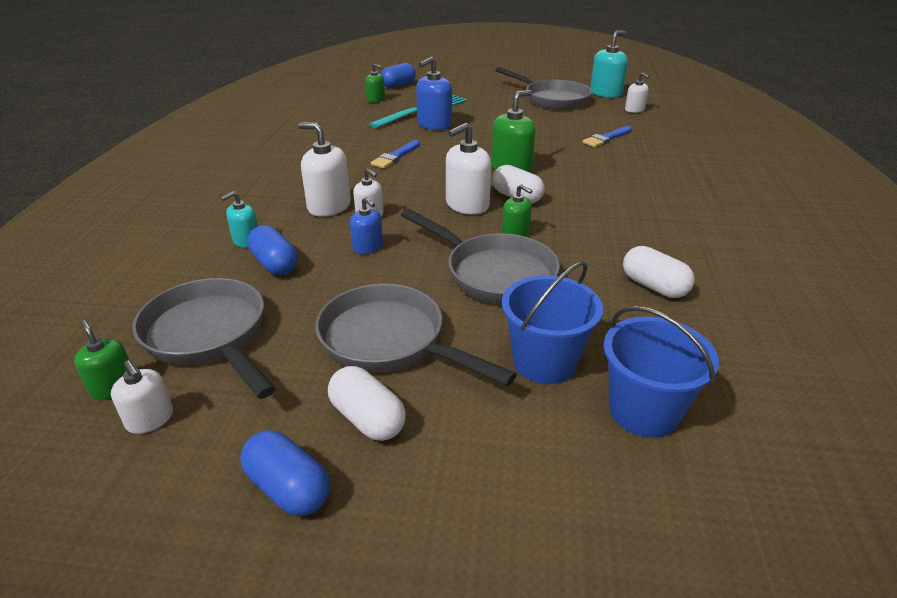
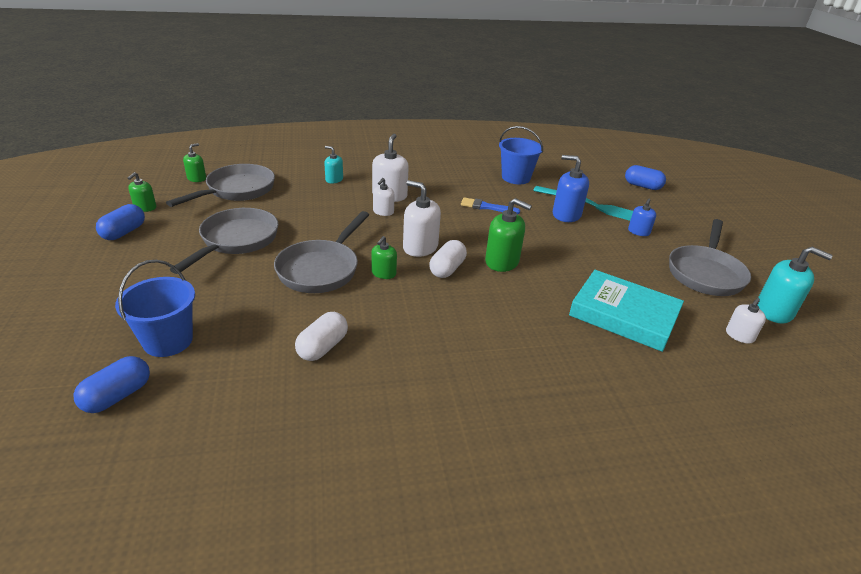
camera: 70 degrees right, 0 degrees up
(150, 419) = (173, 192): white soap dispenser -> none
(275, 264) = (310, 193): blue capsule -> blue capsule (117, 396)
(367, 419) = (169, 244): white capsule -> none
(368, 247) = (340, 218): blue soap dispenser -> blue soap dispenser (638, 232)
(376, 100) = (595, 182): green soap dispenser -> green soap dispenser (145, 208)
(544, 362) = (218, 298): blue bucket -> blue bucket (516, 178)
(606, 138) = (623, 315): blue brush -> turquoise book

